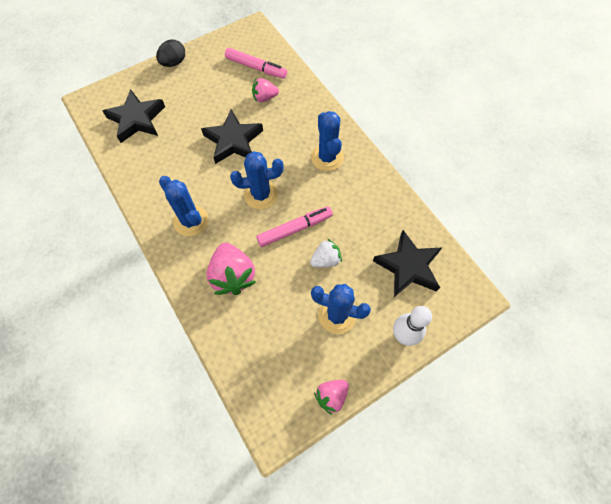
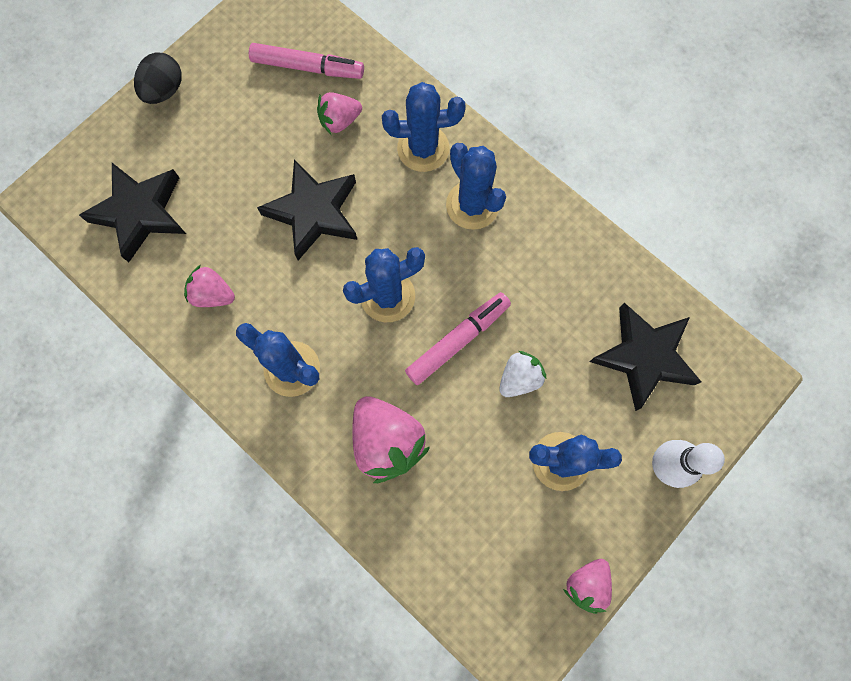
camera: 15 degrees left, 10 degrees up
(160, 170) = (213, 294): none -> pink strawberry
(307, 122) = (423, 148): none -> blue cactus

